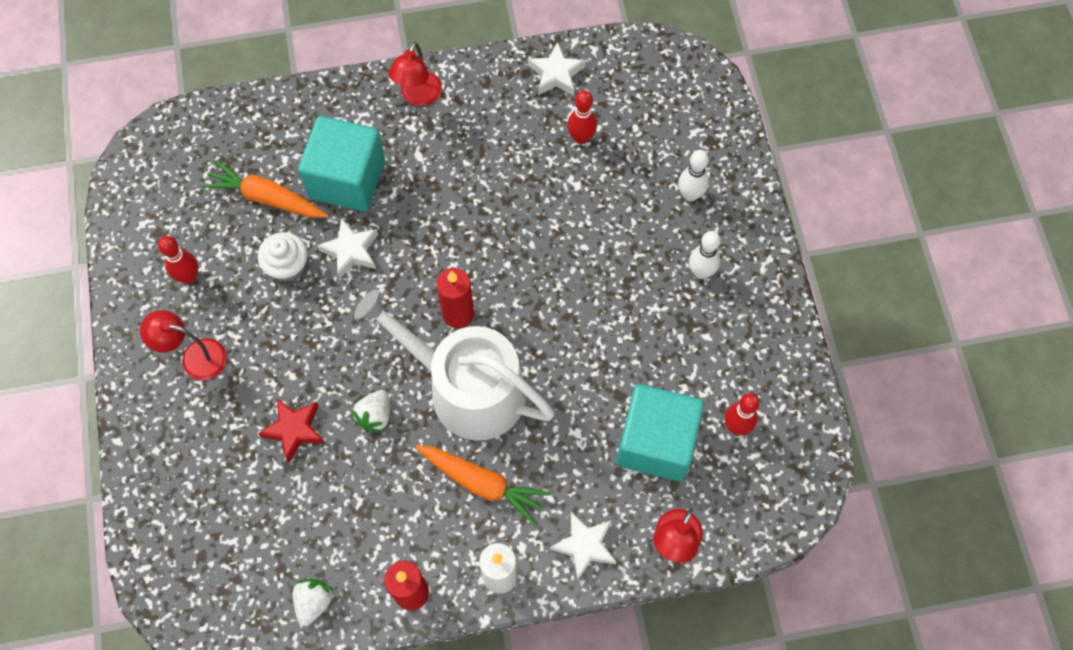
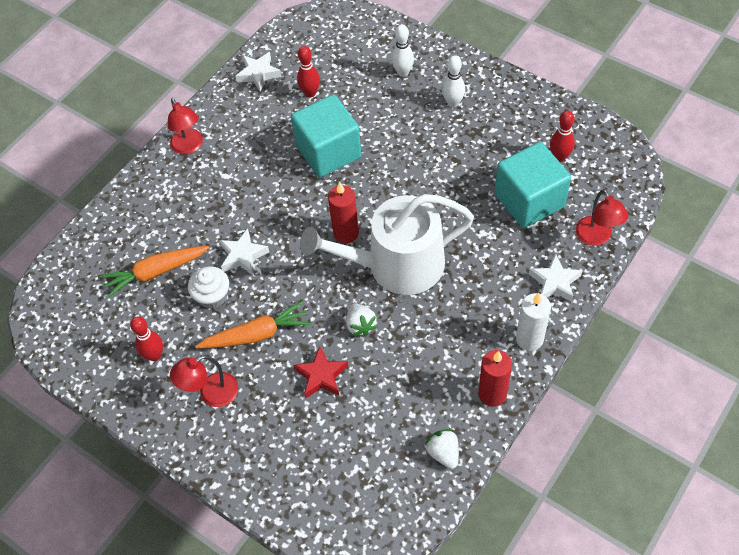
camera: 40 degrees left, 10 degrees down
(347, 179) = (196, 222): turquoise cube -> turquoise cube (328, 152)
(482, 483) = (463, 303): orange carrot -> orange carrot (256, 334)

